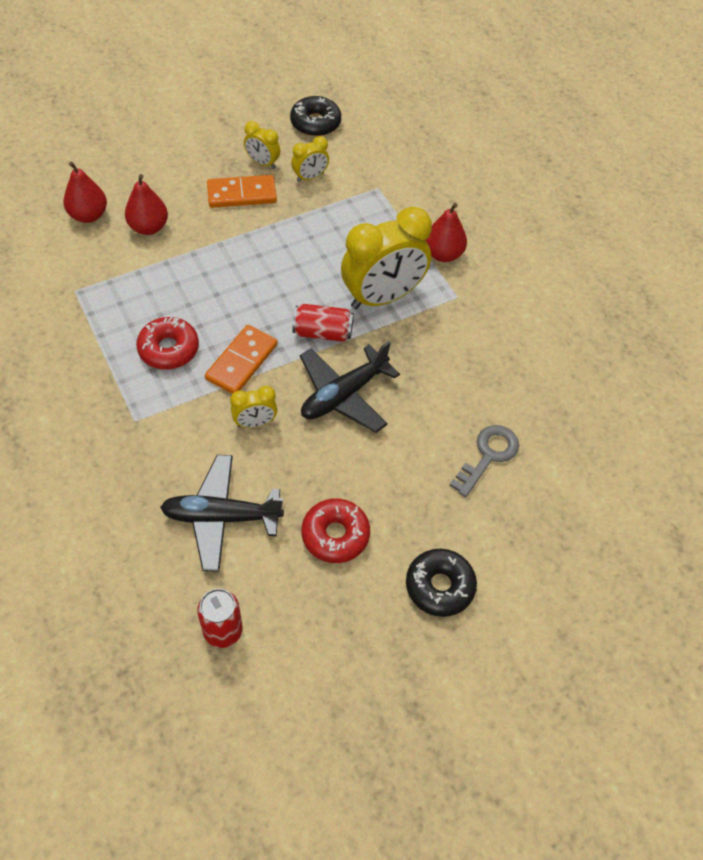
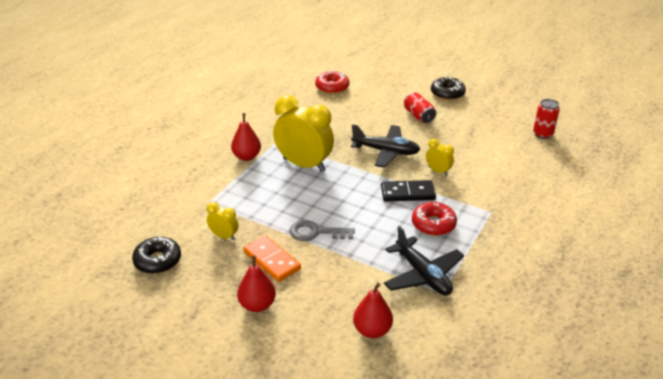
camera: 120 degrees left, 20 degrees down
(149, 227) = (350, 289): red pear -> red pear (257, 305)
(221, 517) = (498, 157): black plane -> black plane (422, 275)
(241, 362) = (407, 193): orange domino -> black domino
(262, 163) = (229, 266): yellow clock -> none
(323, 332) = (353, 174): red can -> red can (419, 116)
(335, 535) = (462, 125): red donut -> red donut (332, 87)
(488, 456) = (369, 102): grey key -> grey key (316, 232)

